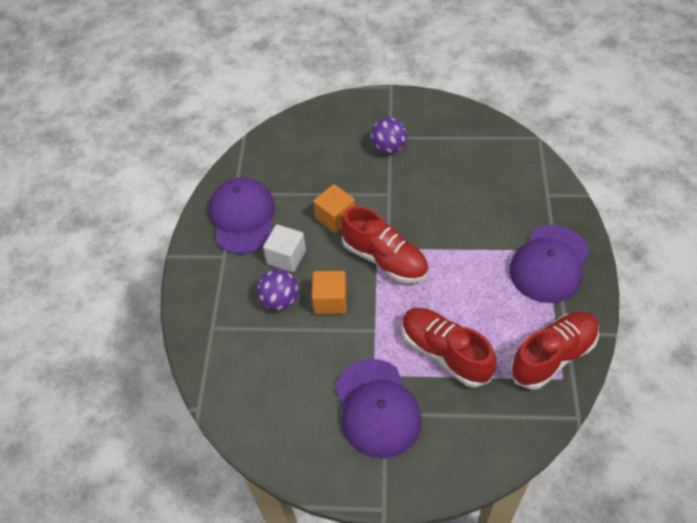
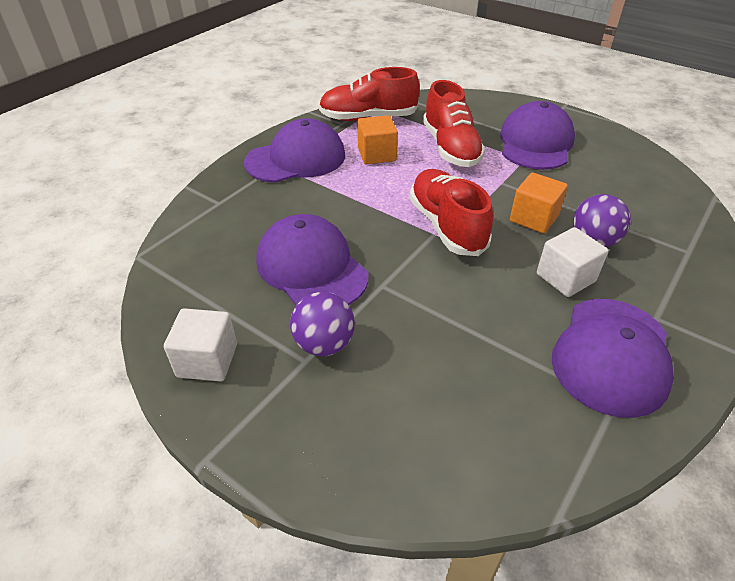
camera: 150 degrees left, 10 degrees down
(335, 218) = (474, 291): orange cube -> orange cube (376, 154)
(433, 114) = (207, 360): none -> white cube
(437, 183) = (311, 268): none -> purple cap

